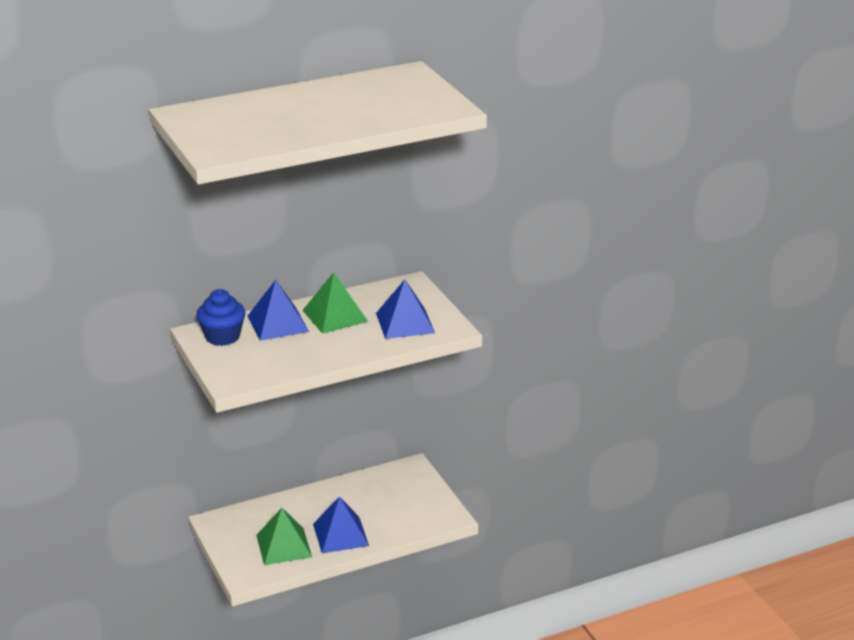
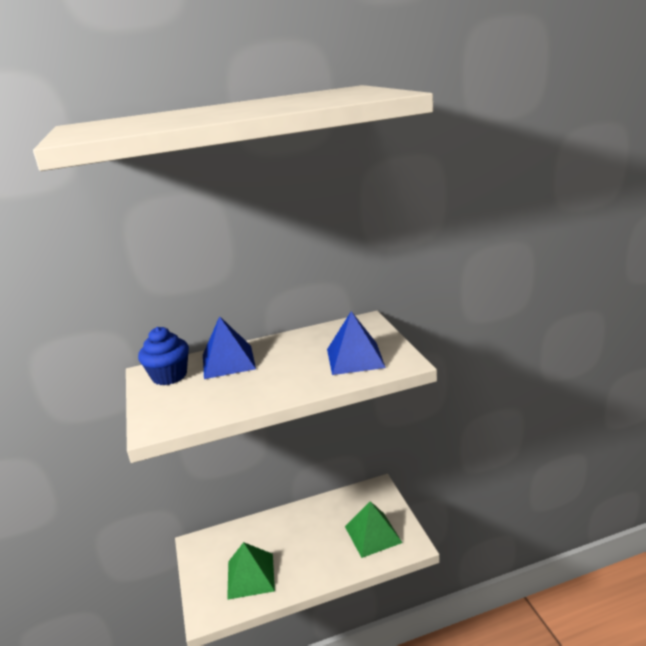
camera: 10 degrees right, 5 degrees down
(335, 316) = (286, 352): green pyramid -> green pyramid (372, 534)
(340, 534) = (306, 563): blue pyramid -> none

